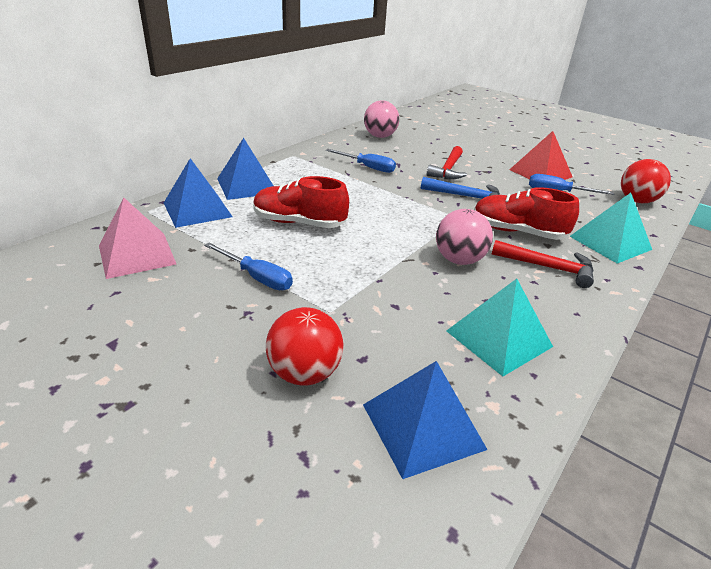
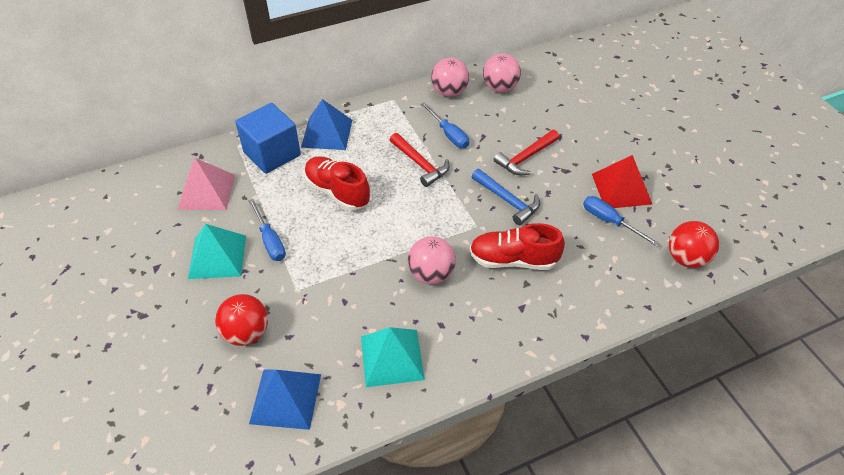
camera: 30 degrees right, 15 degrees up
(197, 210) = (272, 153): blue pyramid -> blue cube
(340, 144) = (449, 92): none -> pink ball
(517, 232) = (513, 260): red shoe -> red shoe turned 45 degrees counterclockwise
(548, 267) = (499, 308): red hammer -> red hammer (420, 164)
(610, 243) = (589, 301): turquoise pyramid -> turquoise pyramid (217, 257)

